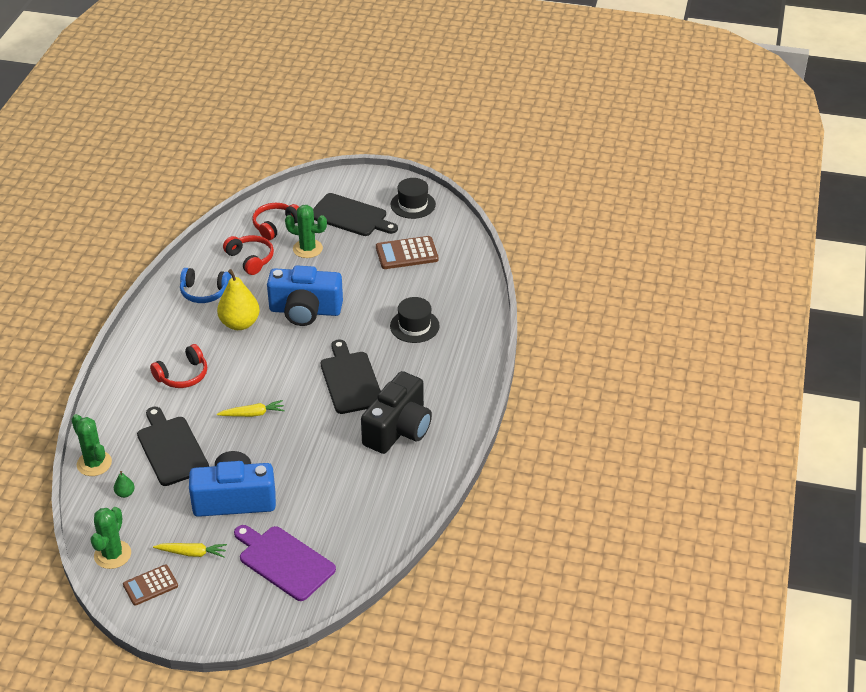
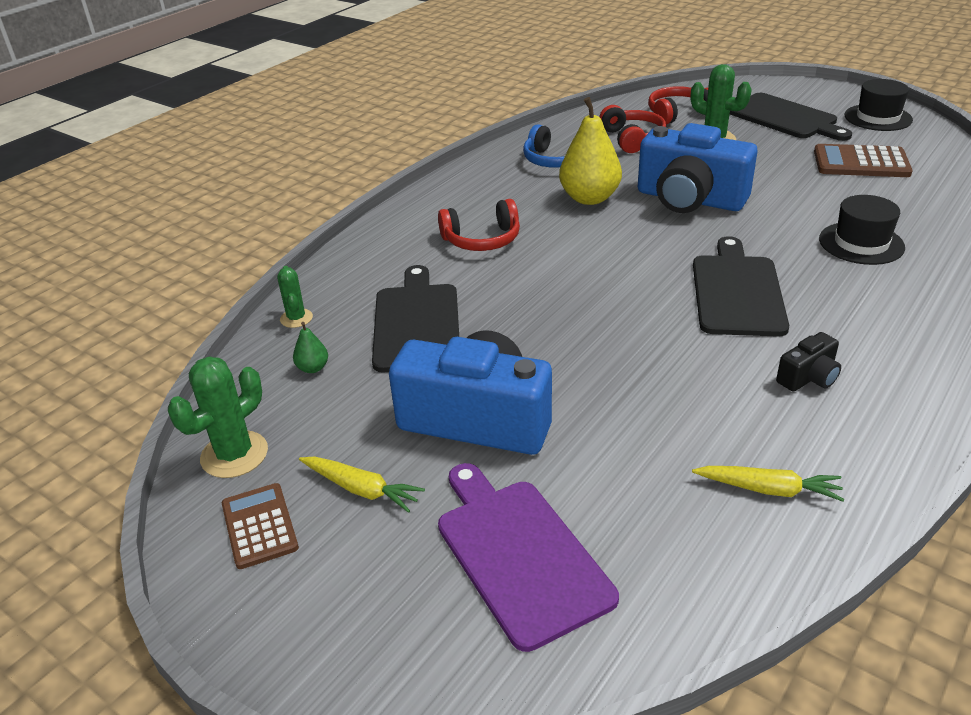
camera: 25 degrees right, 5 degrees down
(94, 463) = (296, 318): green cactus -> green cactus, size x0.59
(150, 585) = (259, 526): brown calculator -> brown calculator turned 75 degrees clockwise
(252, 414) = (561, 304): yellow carrot -> yellow carrot (768, 489)
(398, 429) = (808, 377): black camera -> black camera, size x0.44

